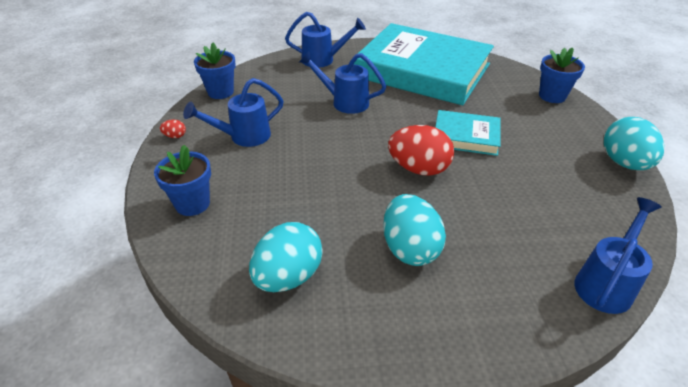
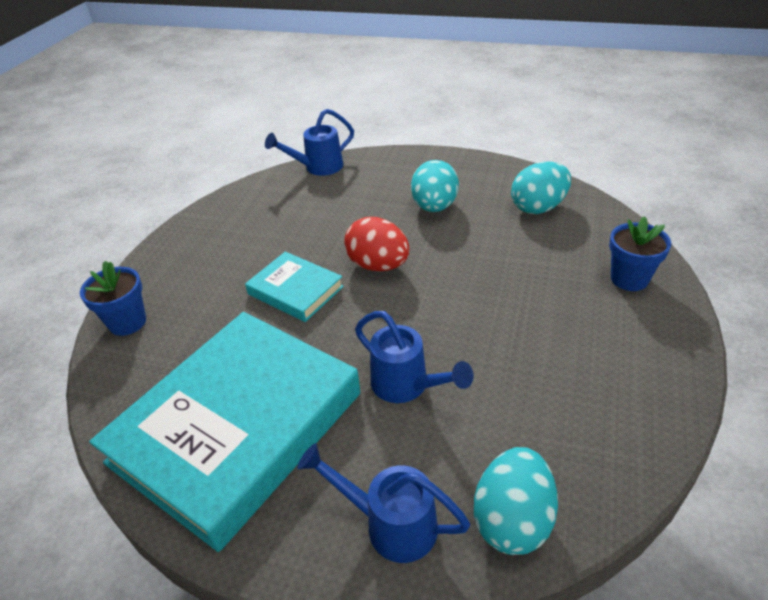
camera: 155 degrees left, 0 degrees up
(175, 136) = (675, 381): red egg -> none
(220, 92) = (614, 472): blue flower pot -> none
(243, 137) = (572, 355): blue watering can -> none
(422, 70) = (237, 427): turquoise book -> turquoise book turned 75 degrees clockwise
(624, 163) = (184, 230): turquoise egg -> turquoise egg (512, 519)

